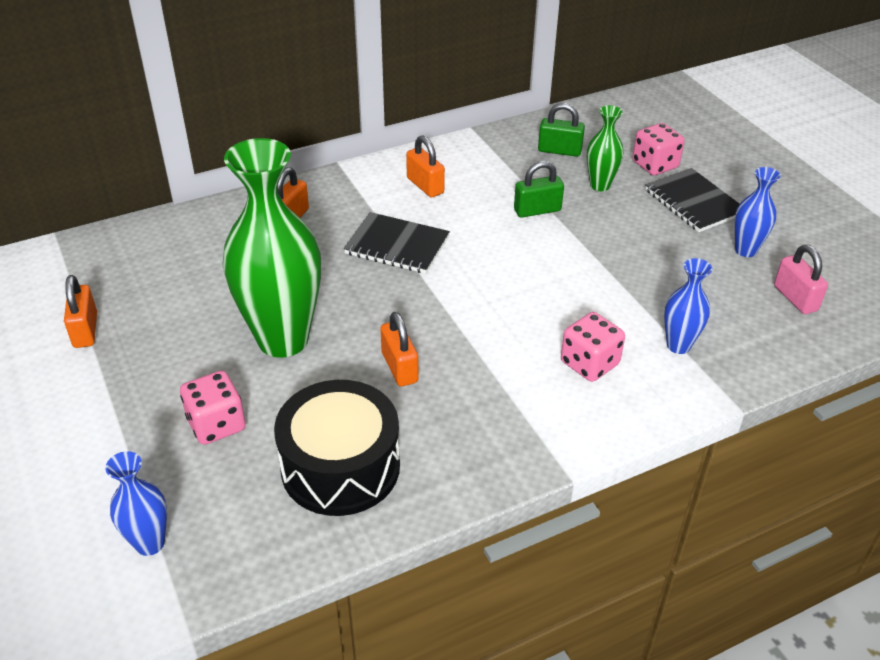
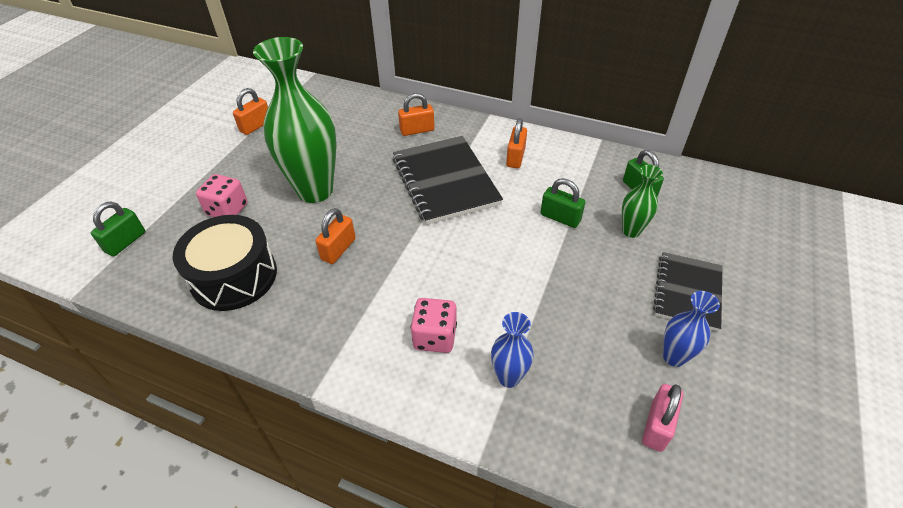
camera: 50 degrees right, 5 degrees up
(150, 543) = (125, 242): blue vase -> green padlock
(397, 245) = (445, 181): black notebook -> black notebook, size x1.57
(655, 165) = (699, 245): pink dice -> none

